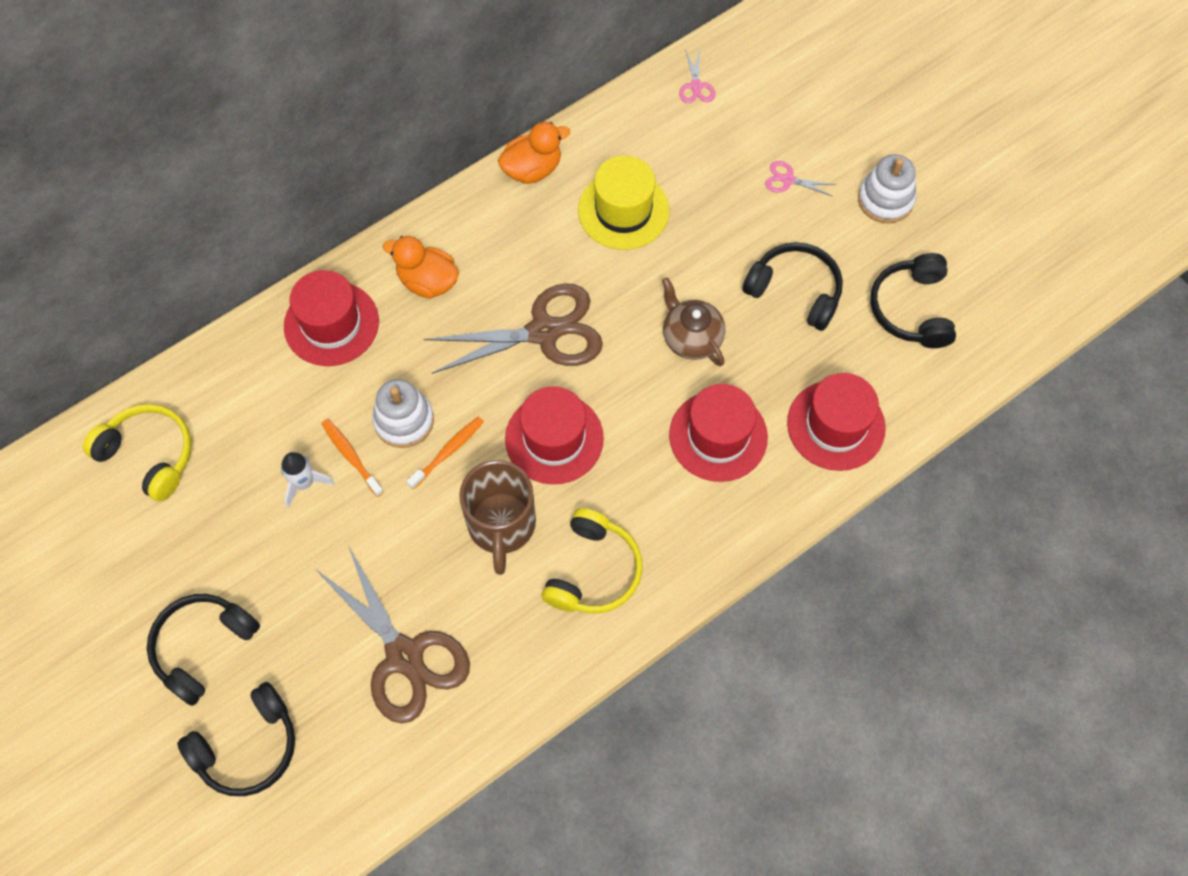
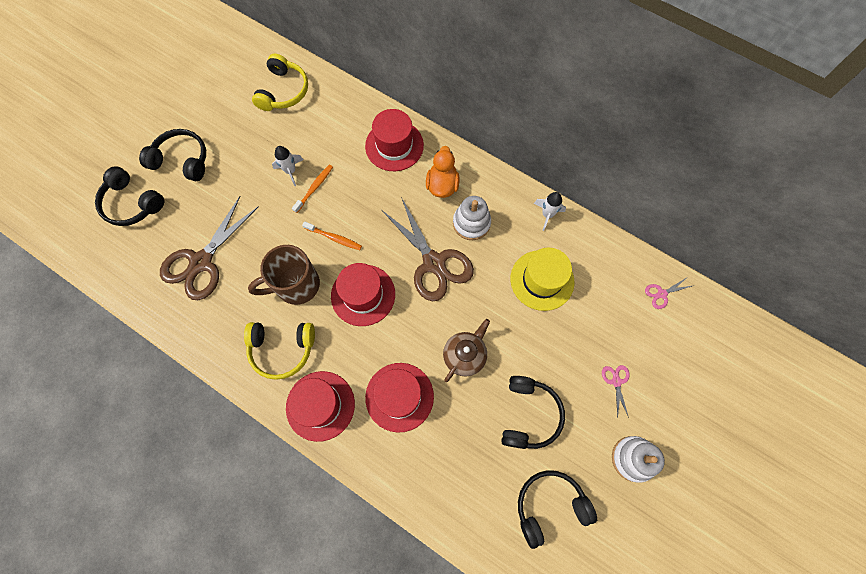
camera: 70 degrees right, 5 degrees up
(404, 420) = (346, 207): white stacking toy -> white stacking toy (471, 223)
(532, 169) = (547, 215): orange duck -> white rocket
(836, 425) = (435, 476): red hat -> red hat (320, 405)

